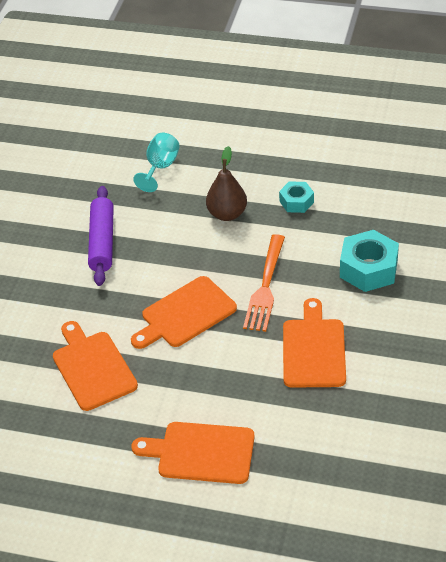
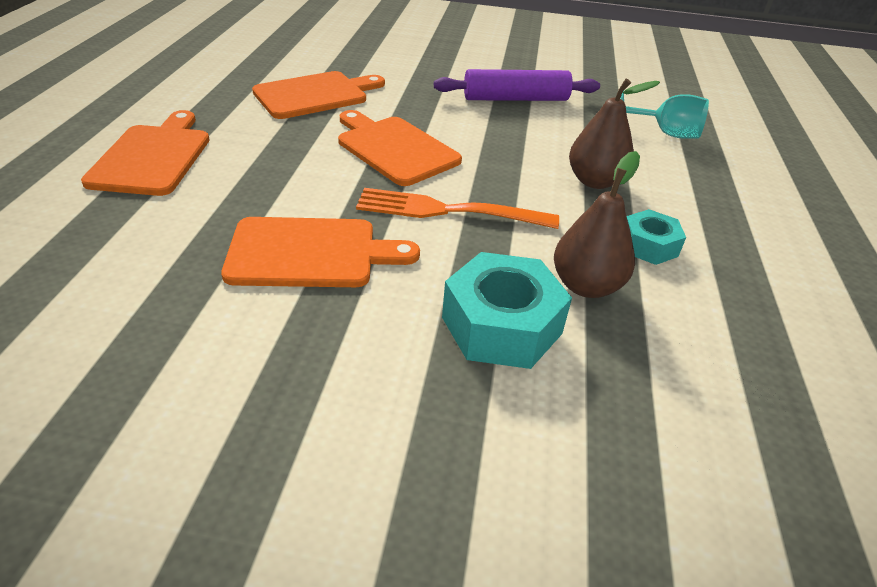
camera: 80 degrees right, 5 degrees down
(334, 233) = (586, 285): none -> brown pear

